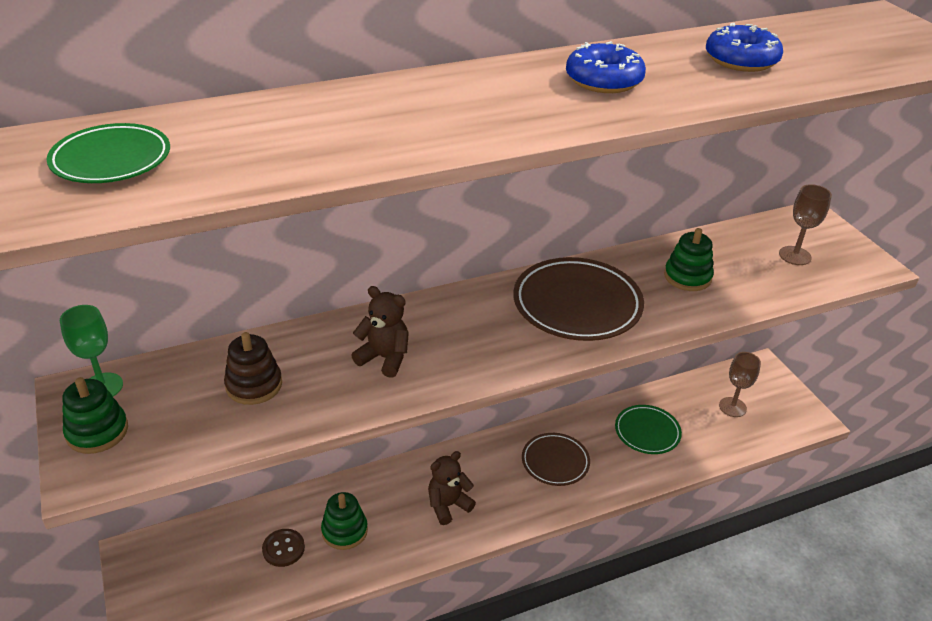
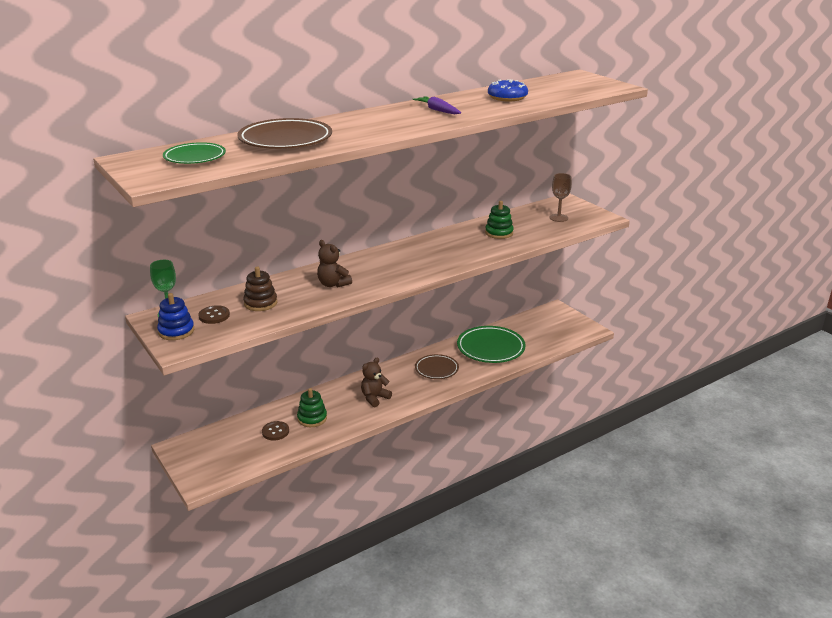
camera: 10 degrees left, 10 degrees down
(97, 431) = (176, 331): green stacking toy -> blue stacking toy
(170, 404) = (214, 316): none -> brown button
(384, 358) = (333, 284): brown teddy bear -> brown teddy bear turned 150 degrees counterclockwise
(577, 305) = (438, 251): brown plate -> brown plate (285, 140)
(603, 80) = (437, 110): blue donut -> purple carrot
(647, 432) = (490, 348): green plate -> green plate, size x1.61
(732, 407) = (541, 330): brown goblet -> none

